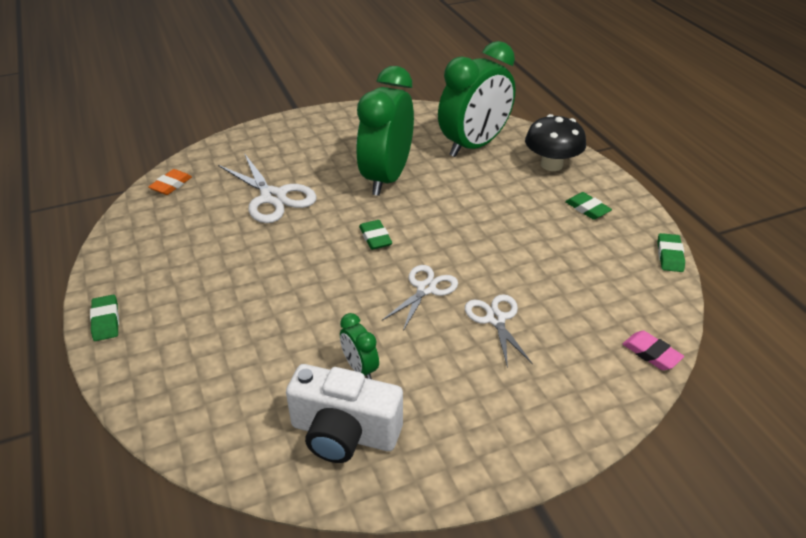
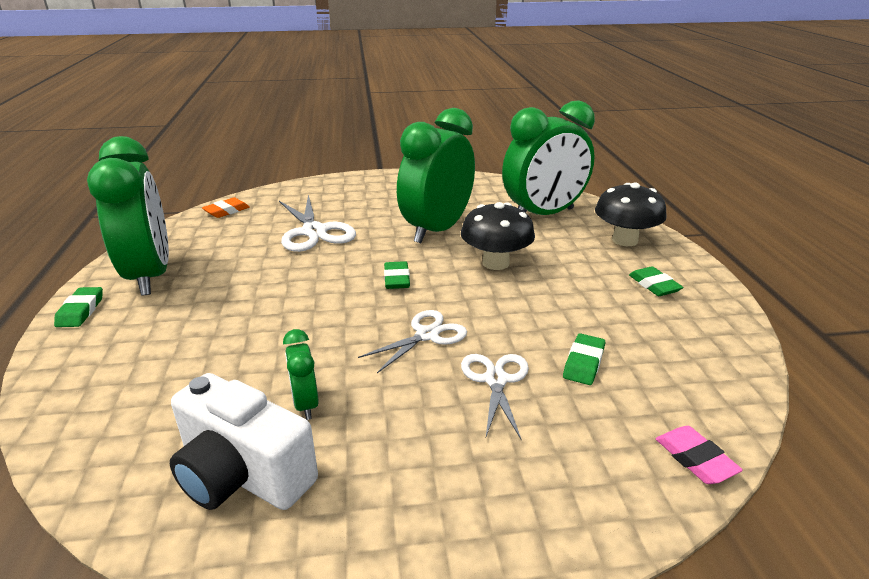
camera: 15 degrees right, 10 degrees down
(145, 272) = (150, 276): none -> green clock
(452, 207) = (495, 263): none -> black mushroom
(669, 255) = (750, 347): green eraser -> green eraser (583, 363)

